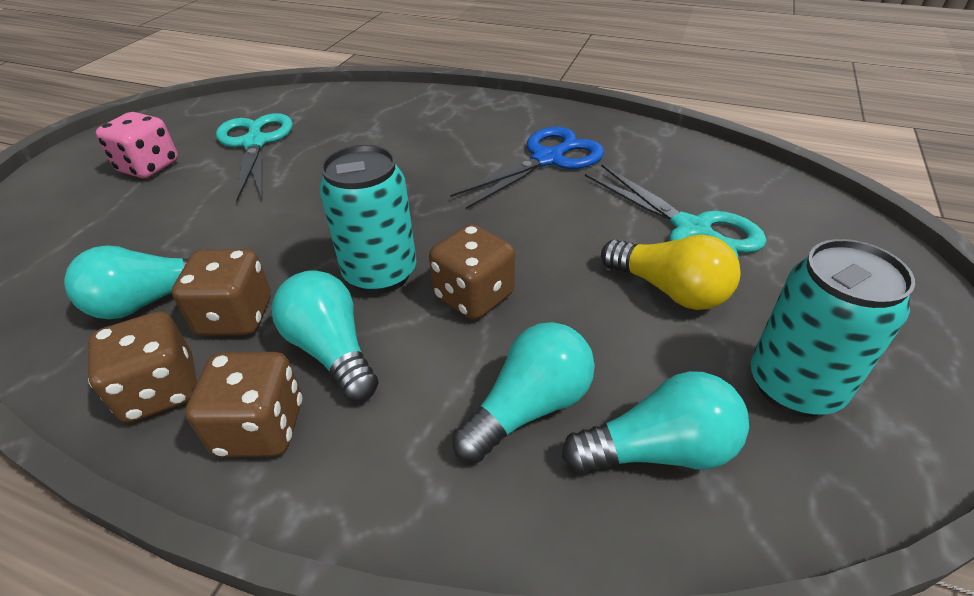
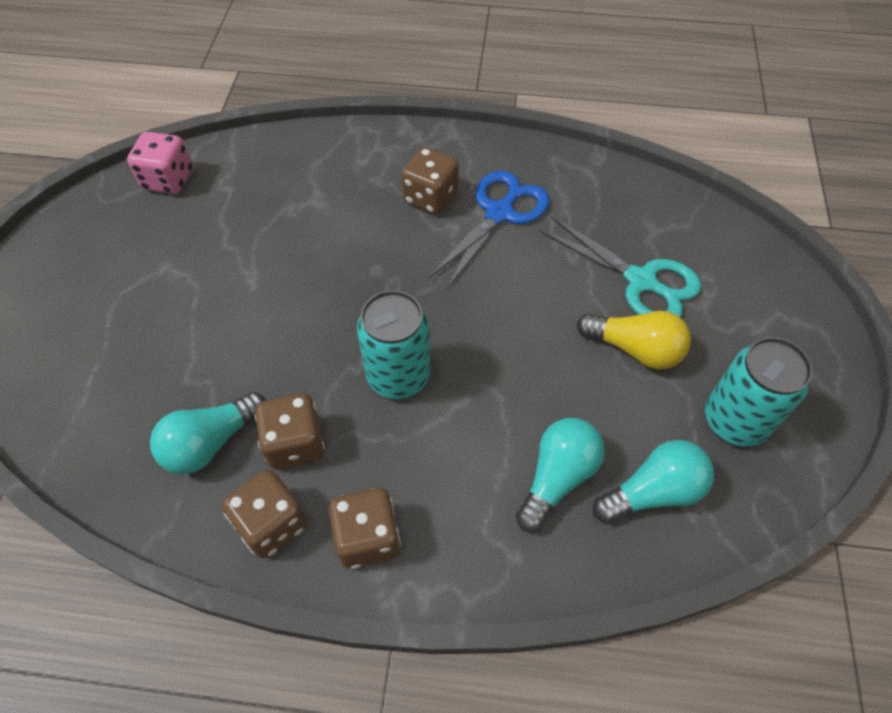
camera: 15 degrees left, 15 degrees up
(149, 167) = (109, 285): pink dice -> pink dice (168, 180)
(255, 143) = (203, 234): turquoise scissors -> none
(332, 350) = (391, 459): turquoise light bulb -> none
(474, 296) = (484, 384): brown dice -> brown dice (430, 197)

